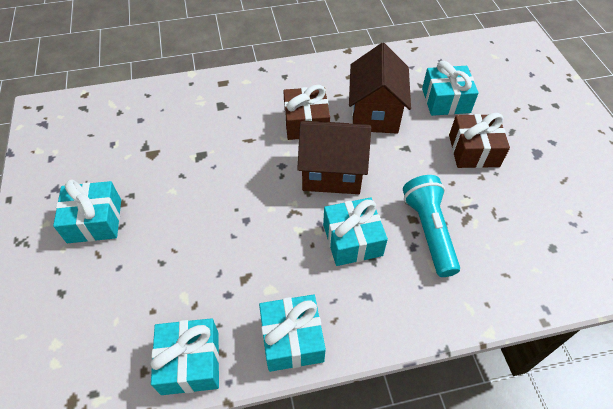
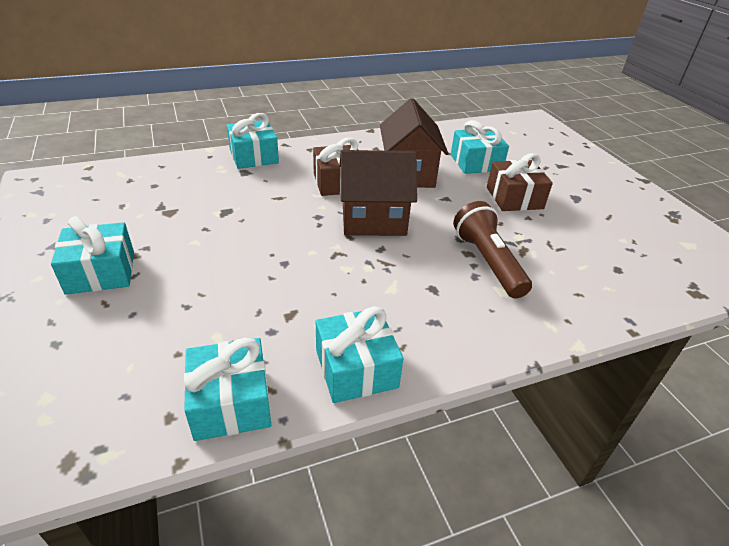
camera: 10 degrees left, 15 degrees down
(352, 240) = (407, 273): turquoise gift -> turquoise gift (254, 156)
(428, 231) = (487, 262): turquoise flashlight -> brown flashlight

